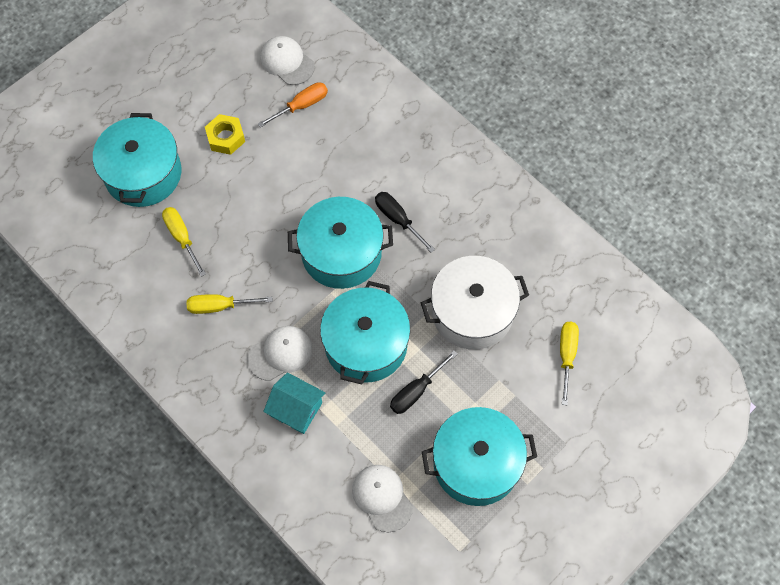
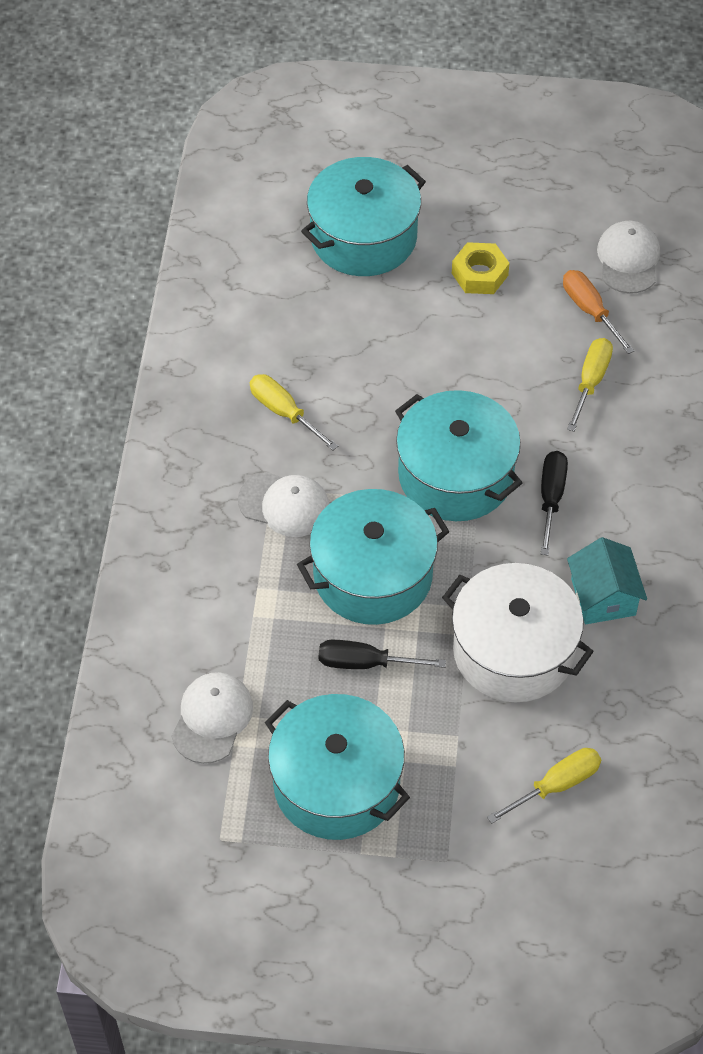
camera: 50 degrees right, 10 degrees down
(182, 238) = (327, 323): yellow screwdriver -> yellow screwdriver (590, 382)
(296, 409) = (236, 565): turquoise house -> turquoise house (603, 596)
(301, 106) = (590, 311): orange screwdriver -> orange screwdriver turned 135 degrees counterclockwise

